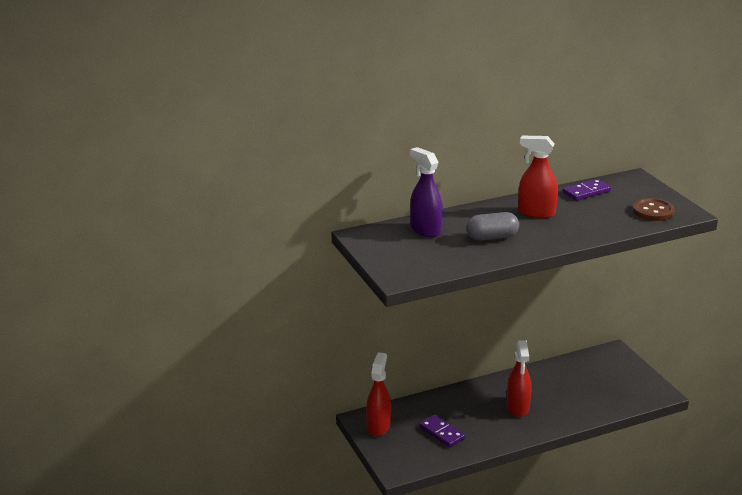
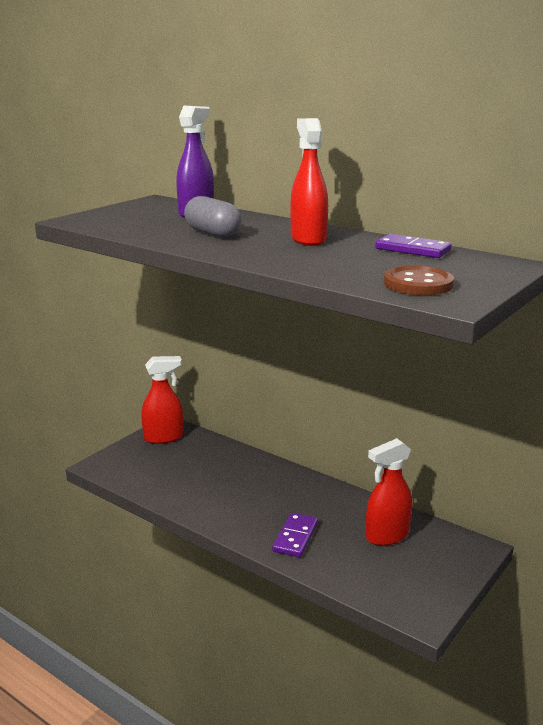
camera: 60 degrees right, 5 degrees down
(441, 433) = (180, 473): purple domino -> purple domino (295, 537)
(517, 407) = (271, 506): red spray bottle -> red spray bottle (387, 536)

